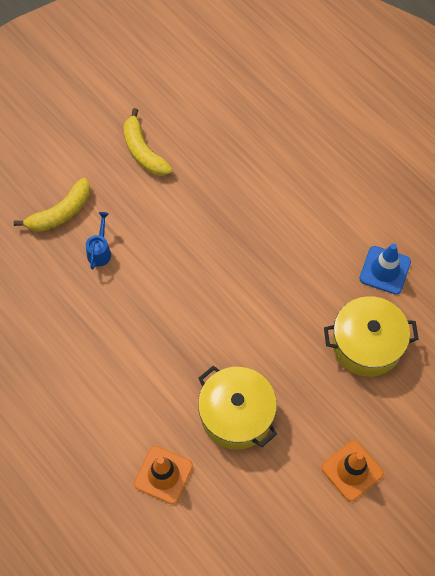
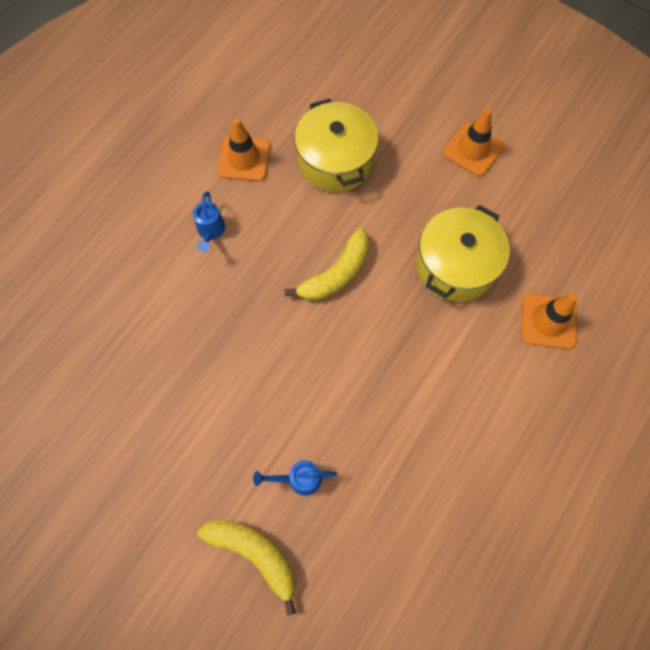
camera: 105 degrees left, 5 degrees up
(143, 151) = (134, 468): yellow banana -> yellow banana (336, 273)
(318, 231) = (210, 231): none -> blue watering can
(385, 270) = (244, 159): blue traffic cone -> orange traffic cone

